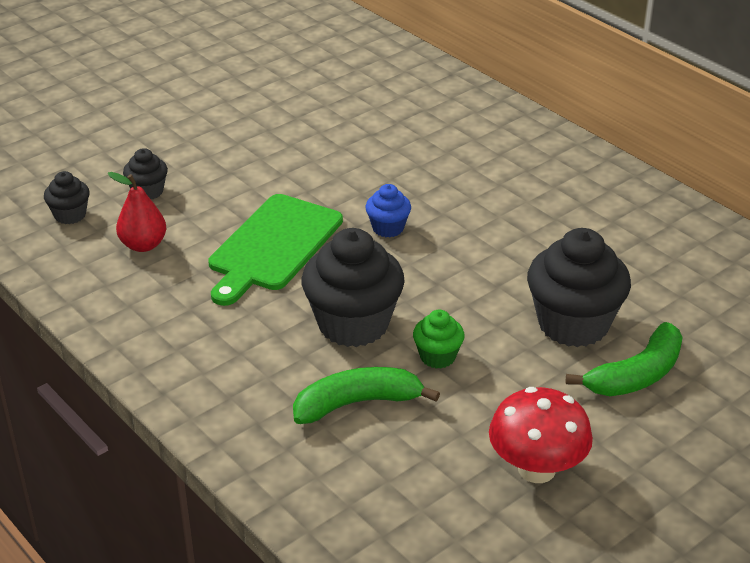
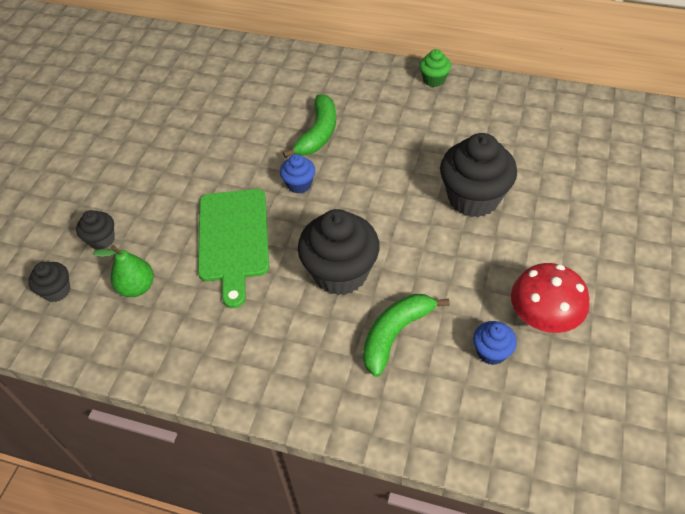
camera: 30 degrees left, 15 degrees up
(143, 245) = (137, 287): red pear -> green pear
(437, 356) = (414, 268): green cupcake -> green cupcake (434, 80)
(445, 469) = (491, 352): none -> blue cupcake
(636, 375) = (539, 215): green banana -> green banana (318, 133)

